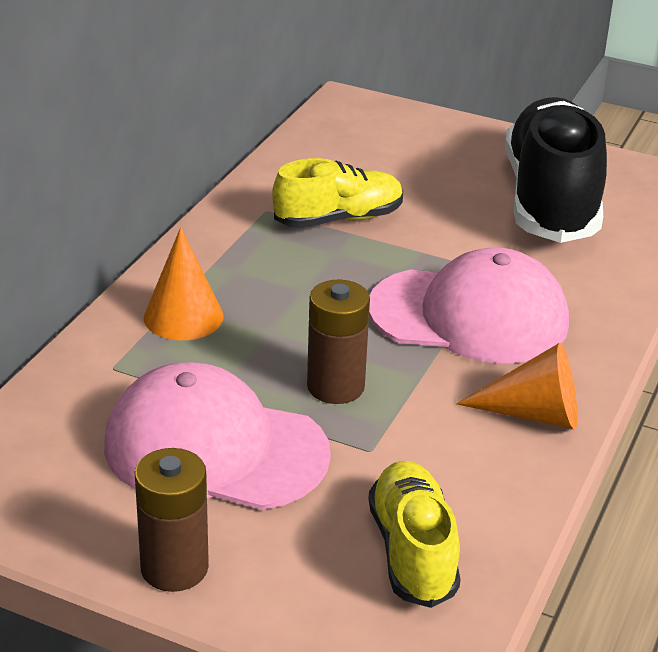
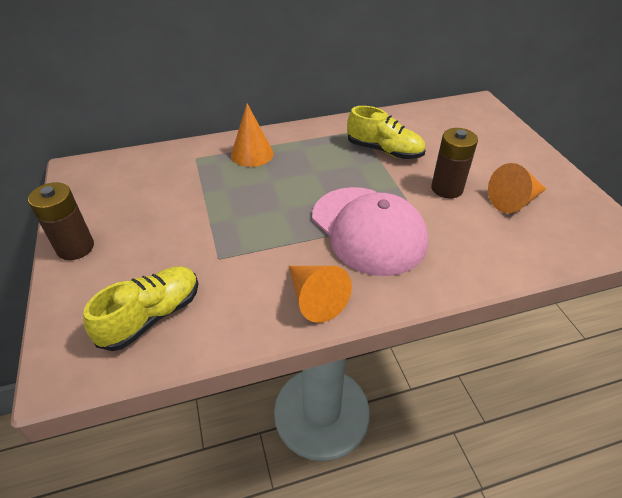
camera: 50 degrees right, 10 degrees up
(215, 448) = (169, 212): pink cap -> none
(335, 386) = (254, 220): brown battery -> brown battery (447, 188)
(550, 200) = (514, 201): black shoe -> orange cone

